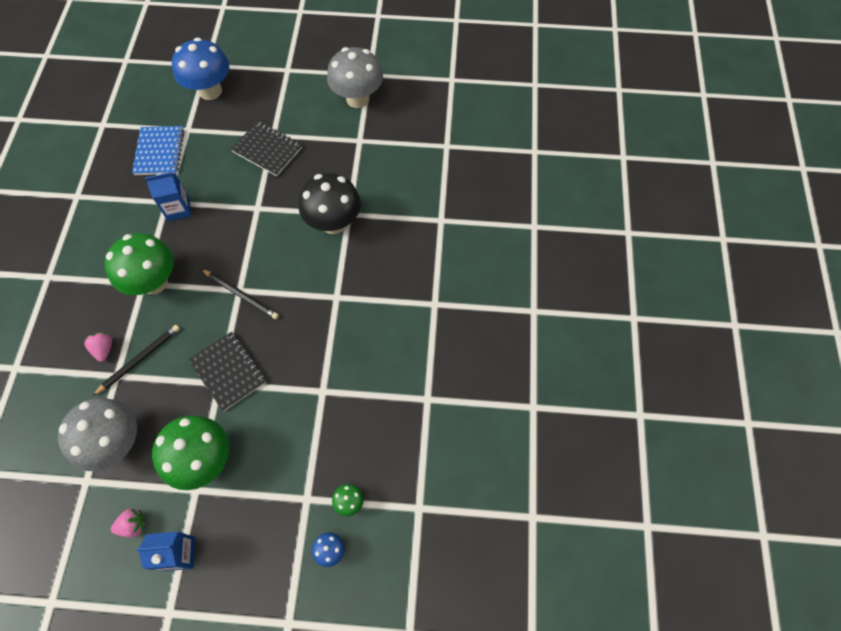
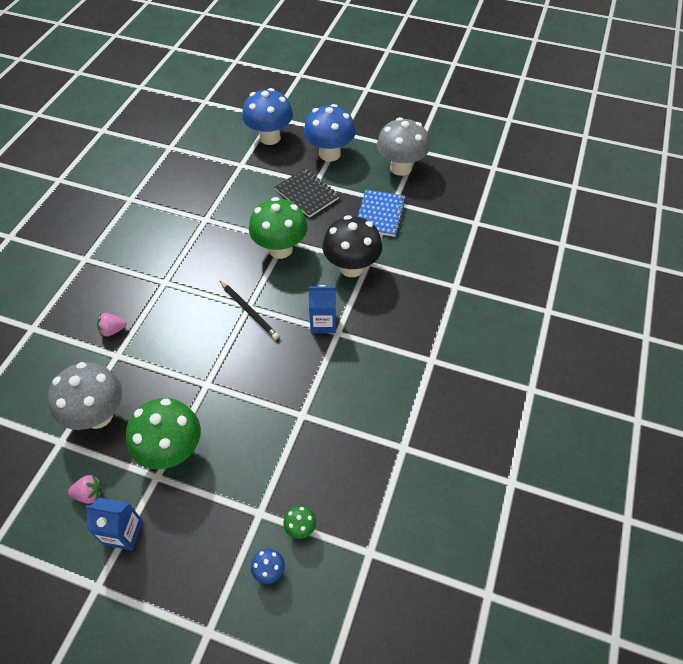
camera: 15 degrees right, 10 degrees down
(104, 349) = (113, 330): pink strawberry -> pink strawberry turned 105 degrees counterclockwise
(139, 359) = (141, 346): black pencil -> none
(154, 282) = (174, 283): green mushroom -> green mushroom (280, 249)
(159, 152) = (211, 178): blue notebook -> blue notebook (380, 214)
(178, 209) = (214, 227): blue carton -> blue carton (323, 323)
(228, 371) = (218, 376): black notebook -> none
(279, 97) = (330, 154): none -> blue mushroom

